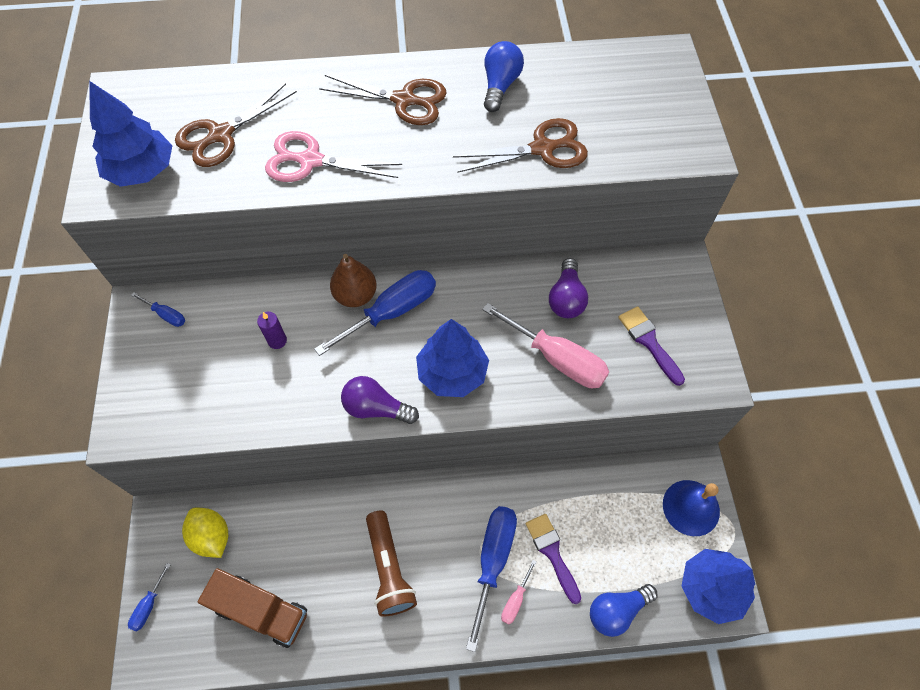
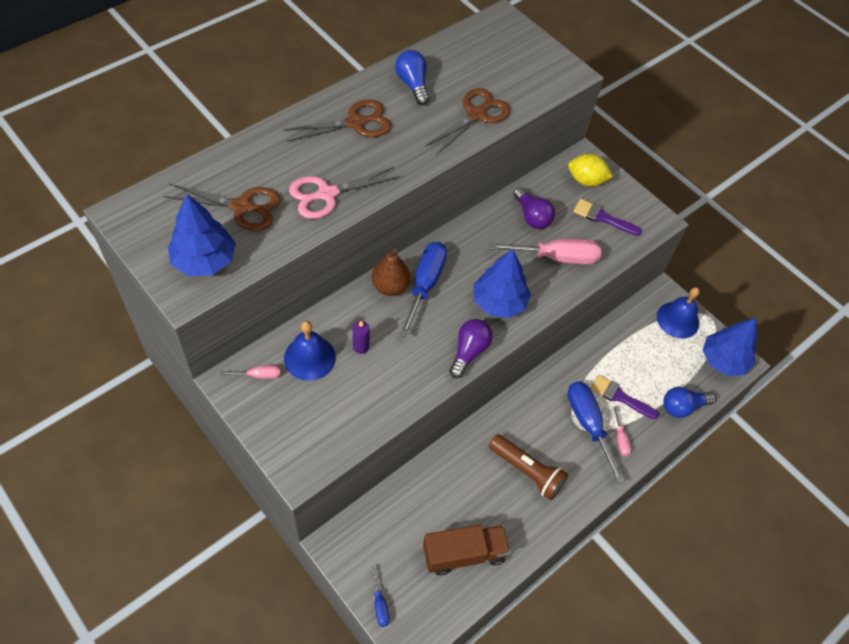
camera: 40 degrees left, 5 degrees down
(166, 315) = (259, 375): blue screwdriver -> pink screwdriver
(212, 536) = (386, 530): yellow lemon -> yellow lemon (586, 180)
(221, 135) = (242, 207): brown scissors -> brown scissors turned 90 degrees counterclockwise
(223, 324) = (309, 357): none -> blue bell
(376, 408) = (469, 352): purple light bulb -> purple light bulb turned 135 degrees clockwise
(617, 610) = (682, 407): blue light bulb -> blue light bulb turned 45 degrees clockwise

